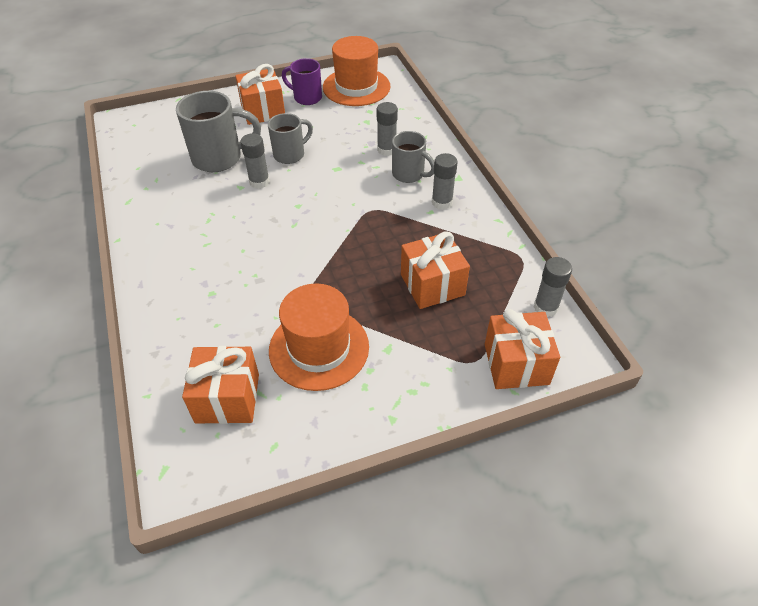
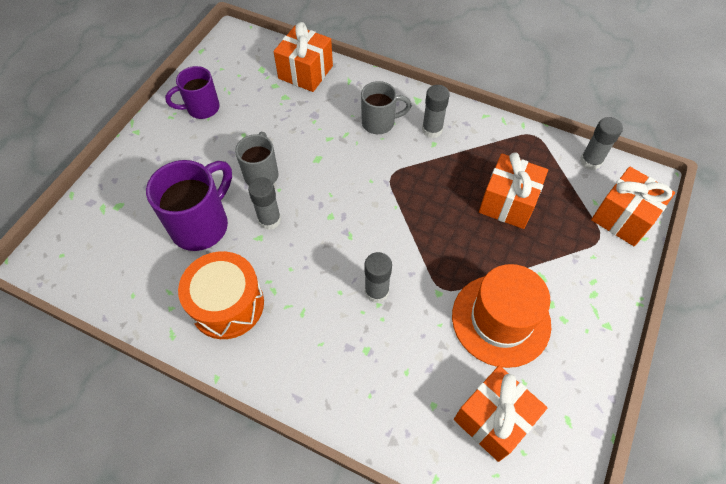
camera: 45 degrees left, 10 degrees up
(174, 208) = (227, 304): none -> orange drum
(219, 158) = (201, 225): grey mug -> purple mug
(263, 111) = (178, 149): orange gift -> orange gift (305, 72)
(356, 87) = (233, 69): orange hat -> none
(386, 150) = (335, 112): grey glue stick -> grey glue stick (376, 291)

